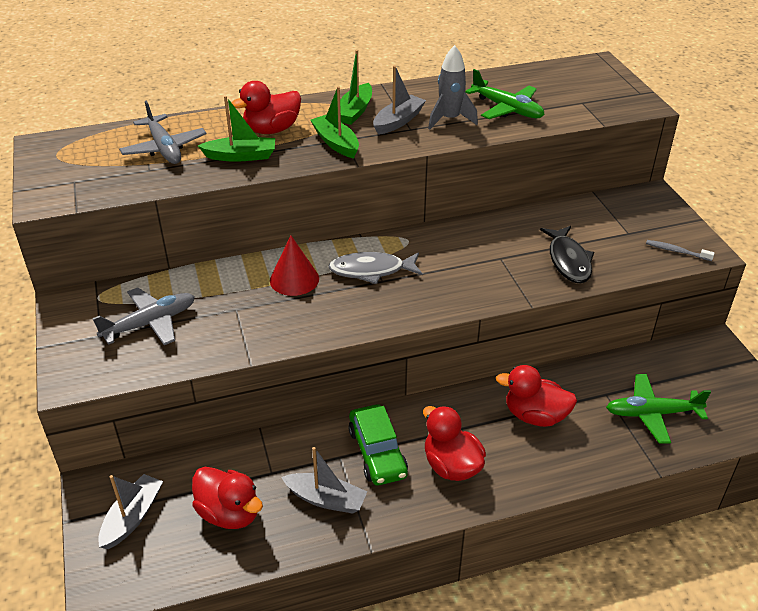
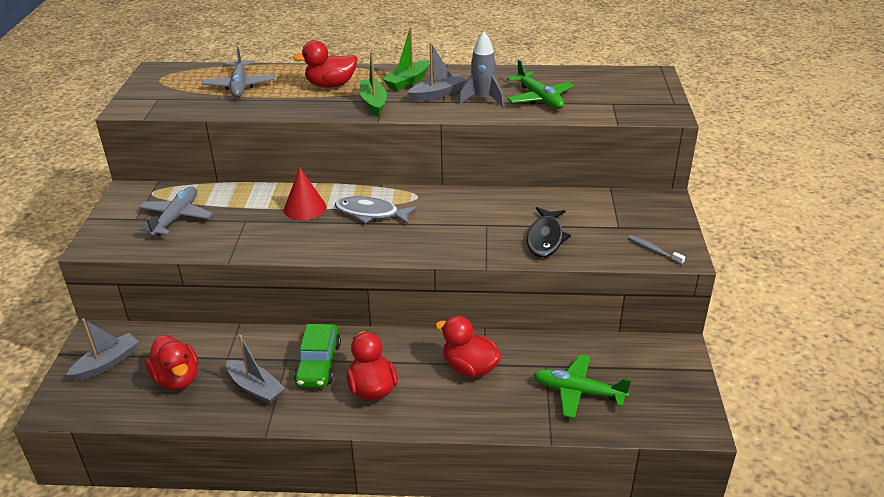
camera: 20 degrees right, 5 degrees down
(150, 323) = (176, 218): grey plane -> grey plane turned 60 degrees counterclockwise
(241, 156) = (292, 100): green boat -> none

